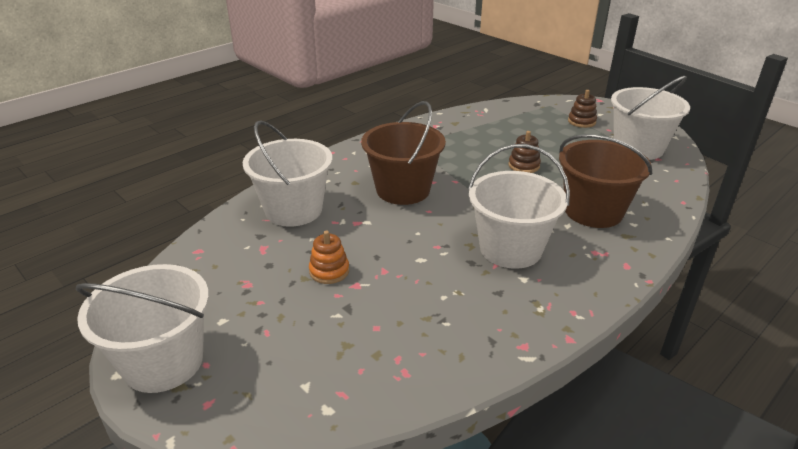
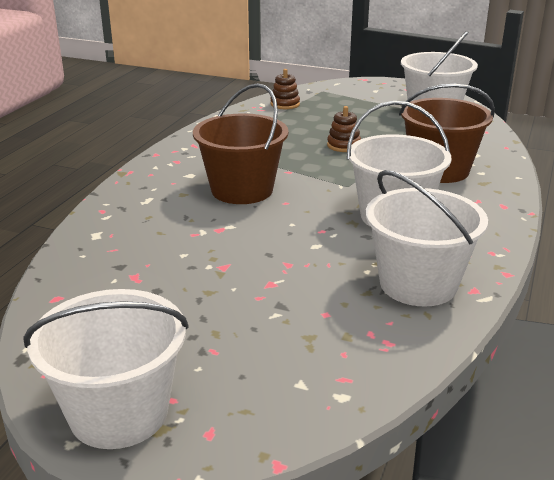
camera: 25 degrees left, 5 degrees down
(294, 210) = (137, 233): white bucket -> white bucket (418, 284)
(329, 271) = (231, 279): orange stacking toy -> none
(581, 121) = (364, 99): brown stacking toy -> brown stacking toy (285, 104)

